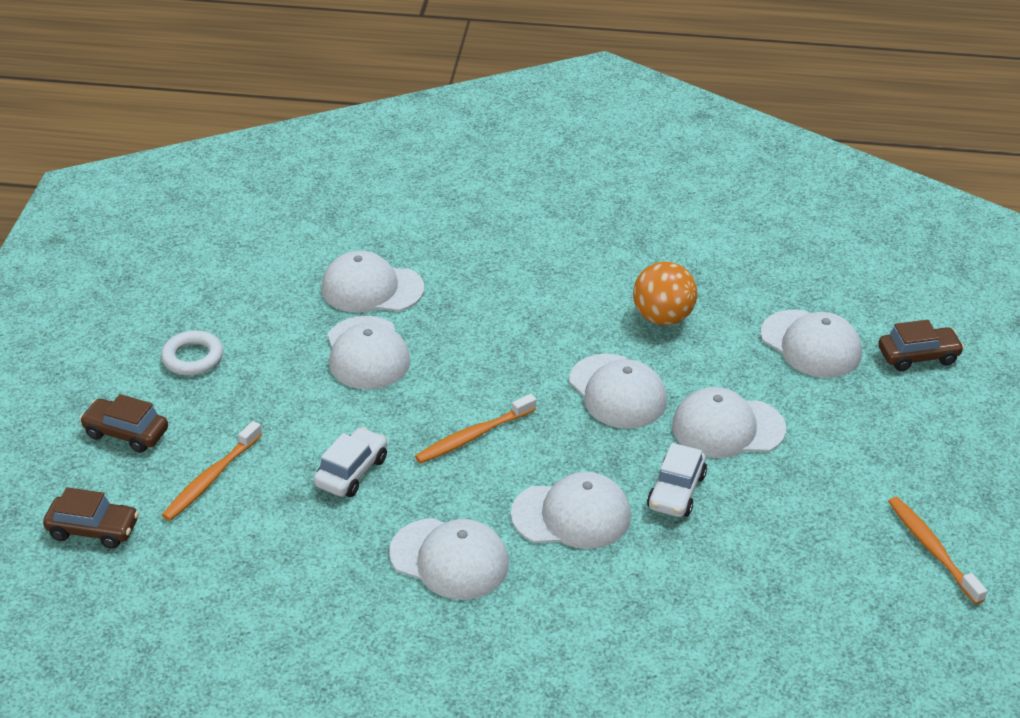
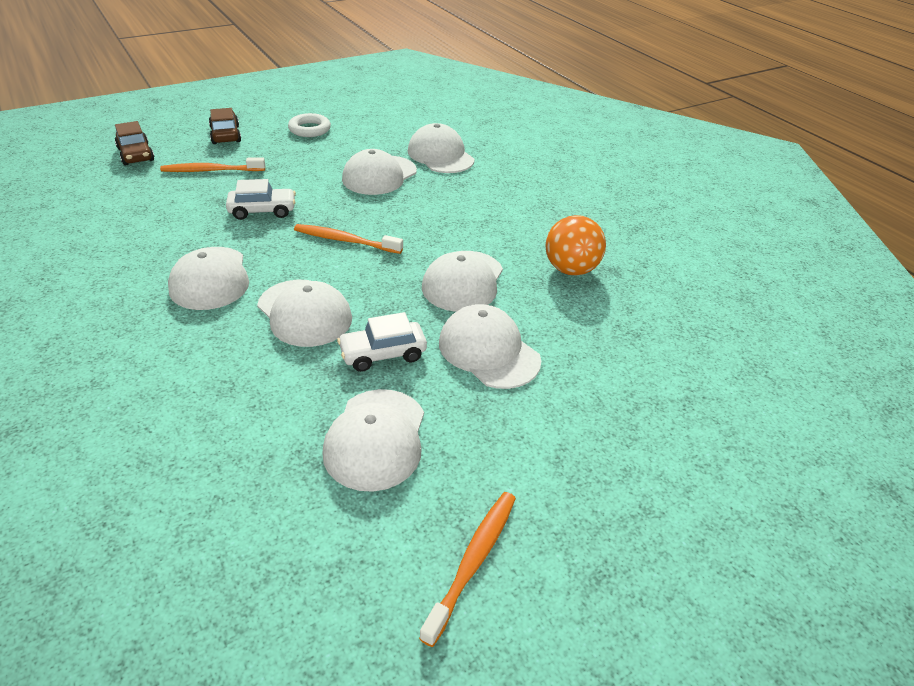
camera: 50 degrees right, 0 degrees up
(811, 344) = (648, 356): white cap -> white cap (376, 439)
(918, 356) = (729, 431): brown car -> none

